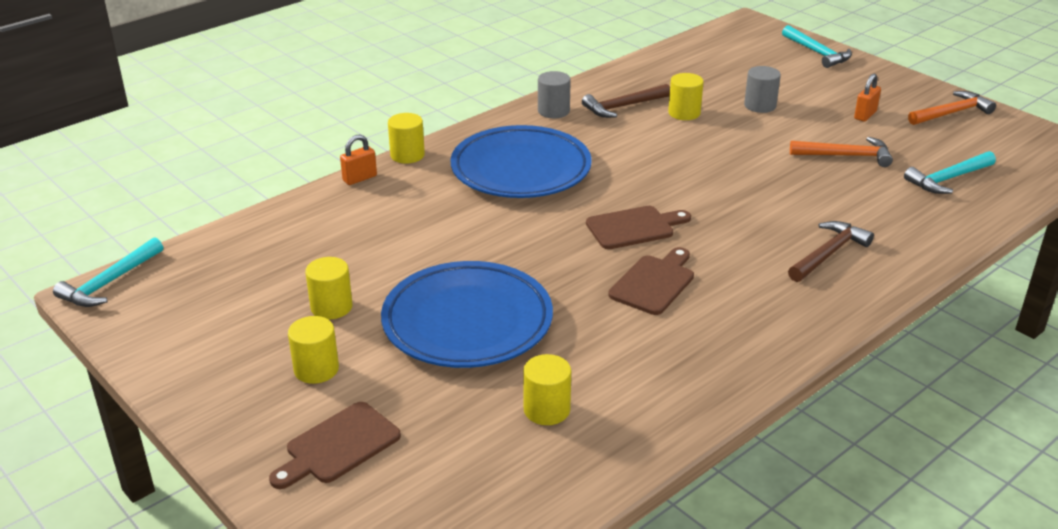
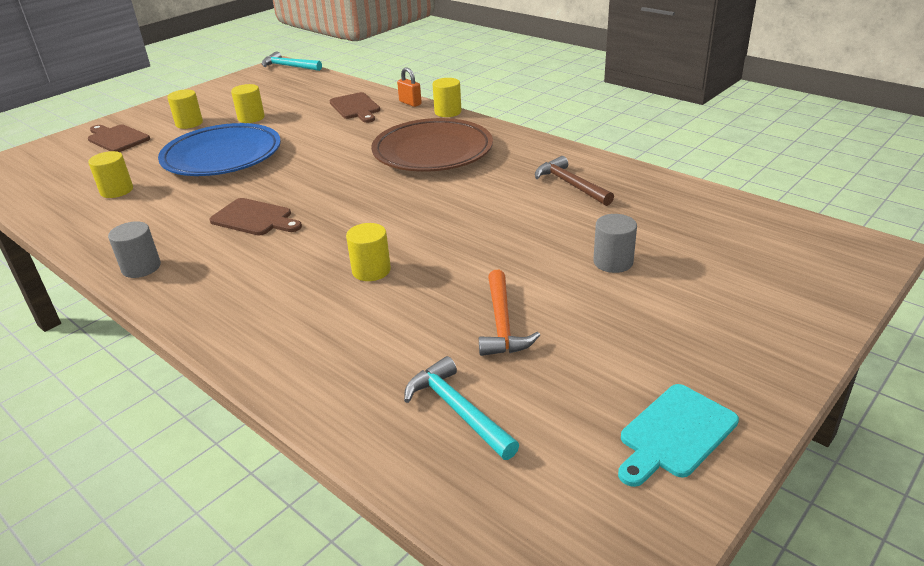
camera: 85 degrees right, 0 degrees up
(521, 170) = (432, 152): blue plate -> brown plate
(553, 111) = (545, 155): grey cylinder -> grey cylinder (141, 267)
(634, 227) = (340, 205): brown cutting board -> brown cutting board (356, 107)
(684, 113) = (571, 216): yellow cylinder -> yellow cylinder (371, 270)
(817, 53) = (812, 306): turquoise hammer -> none
(828, 253) = (286, 306): brown hammer -> none
(865, 115) = (625, 343): orange padlock -> none
(951, 113) = (675, 434): orange hammer -> turquoise cutting board

